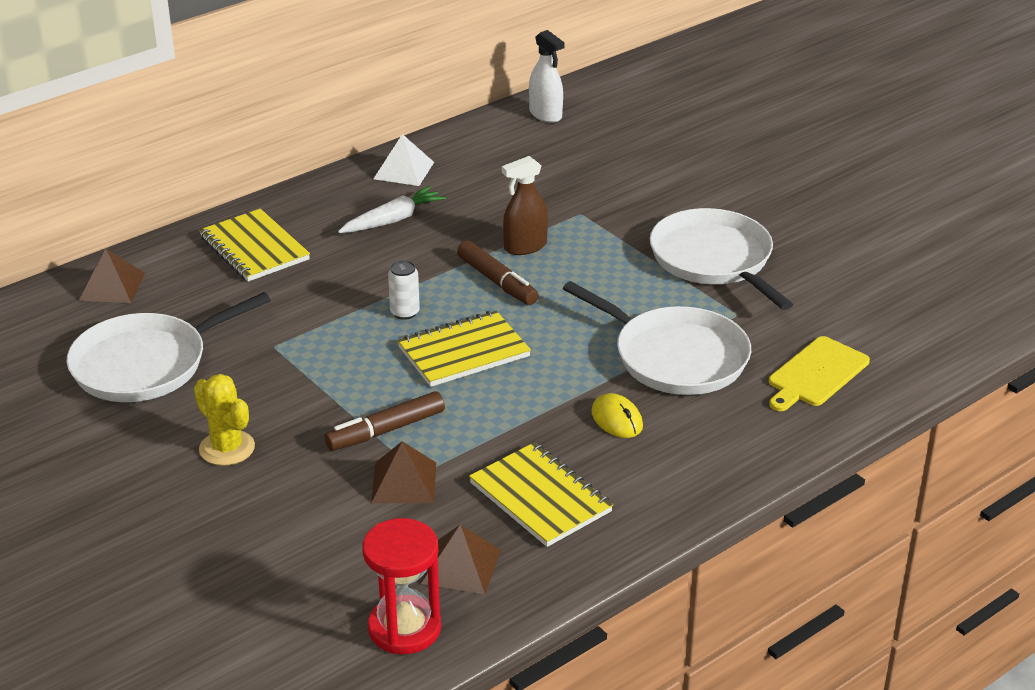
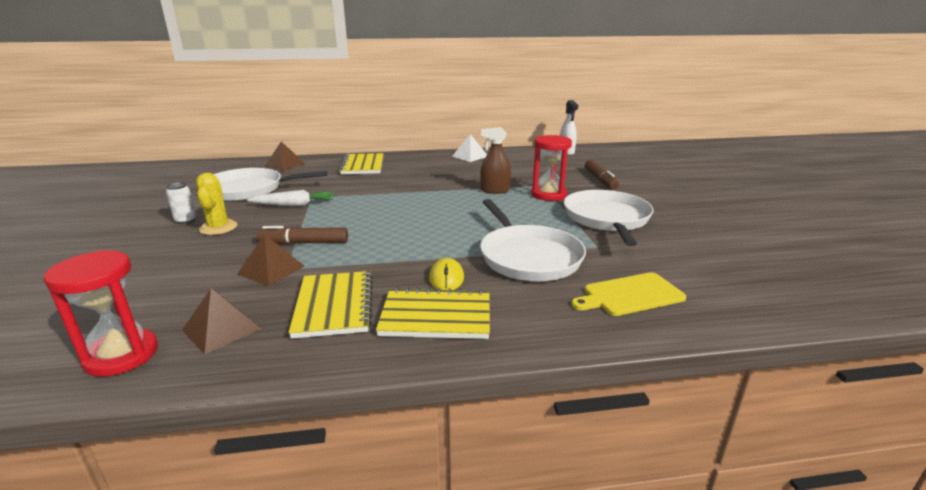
camera: 30 degrees right, 10 degrees down
(392, 220) = (440, 169): white carrot -> white carrot (294, 205)
(405, 312) = (394, 200): white can -> white can (185, 220)
(463, 352) = (400, 222): yellow notebook -> yellow notebook (436, 316)
(497, 281) = (461, 199): brown marker -> brown marker (600, 180)
(605, 233) = (548, 195): none -> red hourglass

